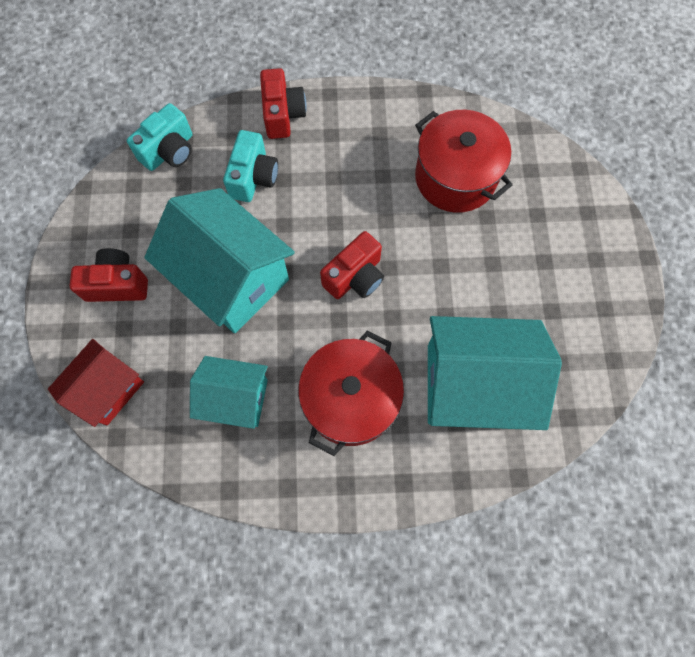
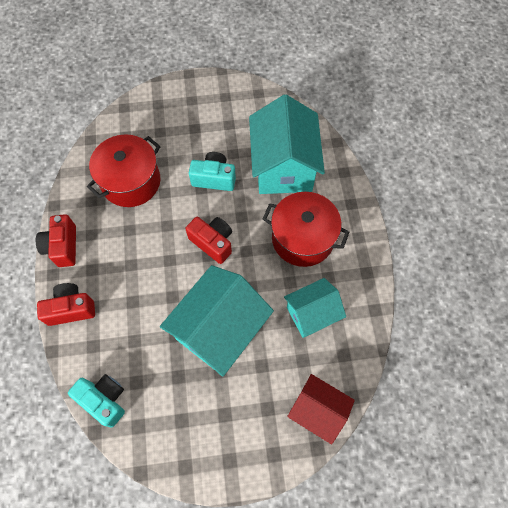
camera: 95 degrees left, 5 degrees down
(117, 284) = (230, 421): red camera -> red camera (62, 246)
(236, 398) = (312, 314): turquoise house -> turquoise house turned 60 degrees clockwise
(253, 177) = (130, 325): turquoise camera -> turquoise camera (214, 178)

